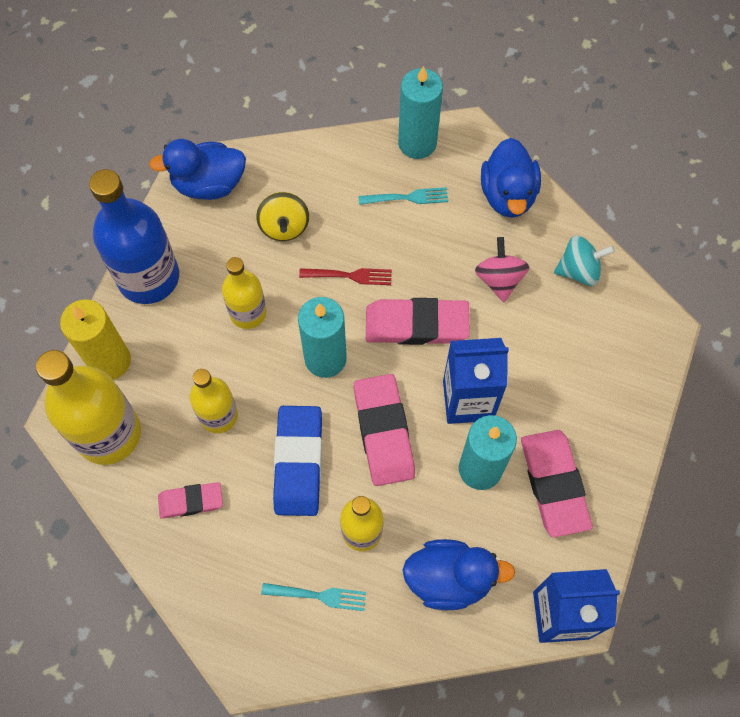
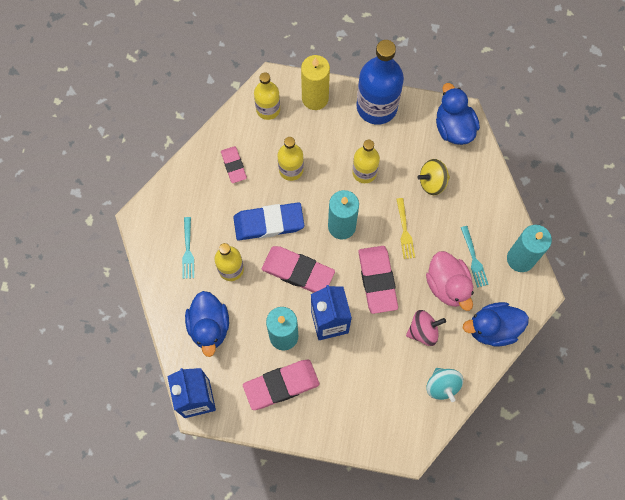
camera: 80 degrees right, 5 degrees up
(108, 433) = (268, 109): yellow bottle -> yellow bottle, size x0.59
(349, 276) = (404, 230): red fork -> yellow fork
(383, 432) = (298, 271): pink eraser -> pink eraser turned 45 degrees clockwise
(439, 236) = (448, 285): none -> pink duck

